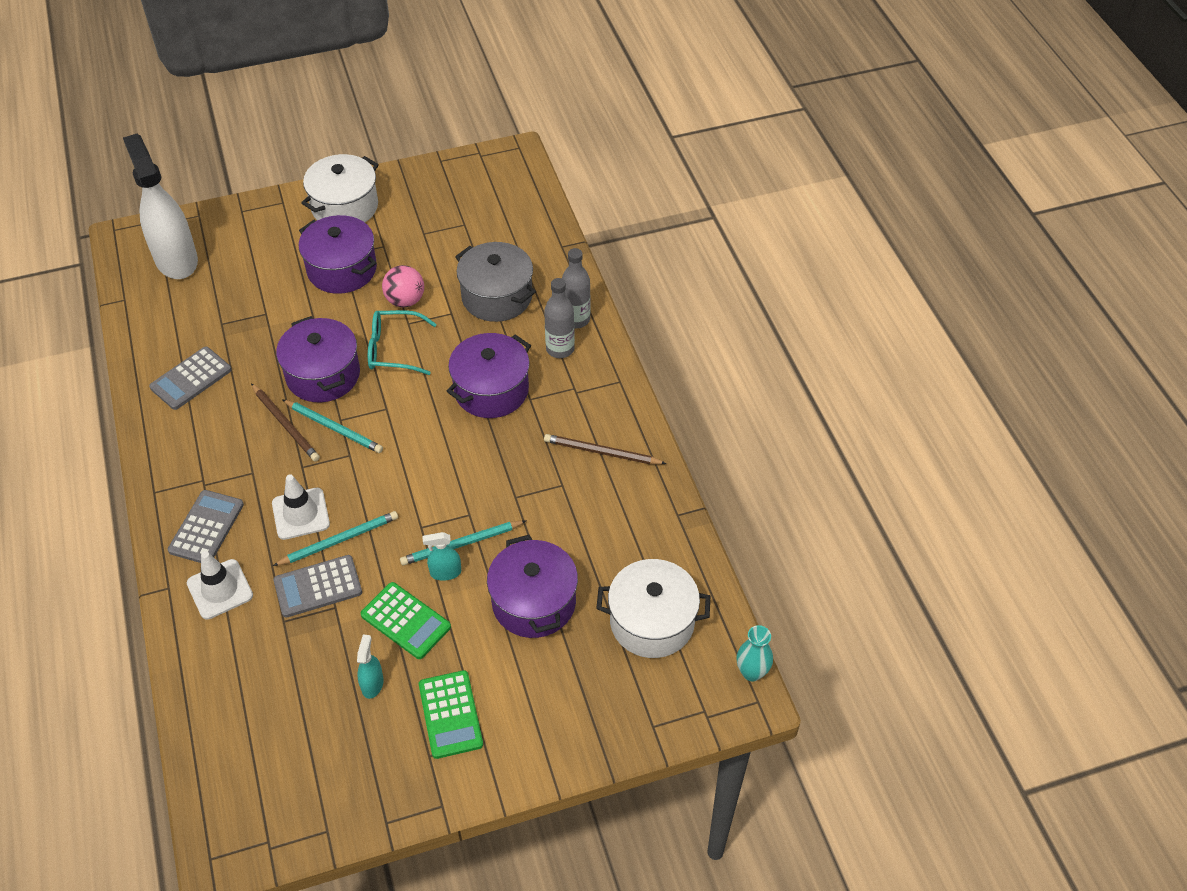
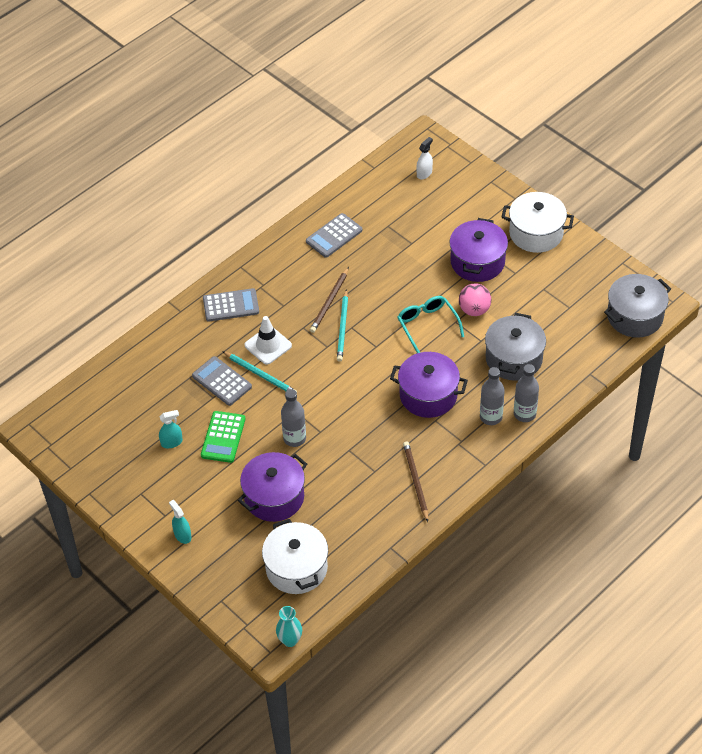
camera: 65 degrees right, 0 degrees up
(176, 260) = (424, 173): white spray bottle -> white spray bottle, size x0.41
(191, 379) = (334, 236): grey calculator -> grey calculator turned 60 degrees counterclockwise
(220, 589) = (193, 336): white traffic cone -> none
(323, 375) = (381, 299): purple pot -> none
(445, 572) = (269, 440): turquoise spray bottle -> turquoise spray bottle (182, 535)
(450, 714) = (172, 491): green calculator -> none
(461, 544) = (294, 438): turquoise pencil -> grey bottle
(516, 181) = (635, 316): none -> grey pot

